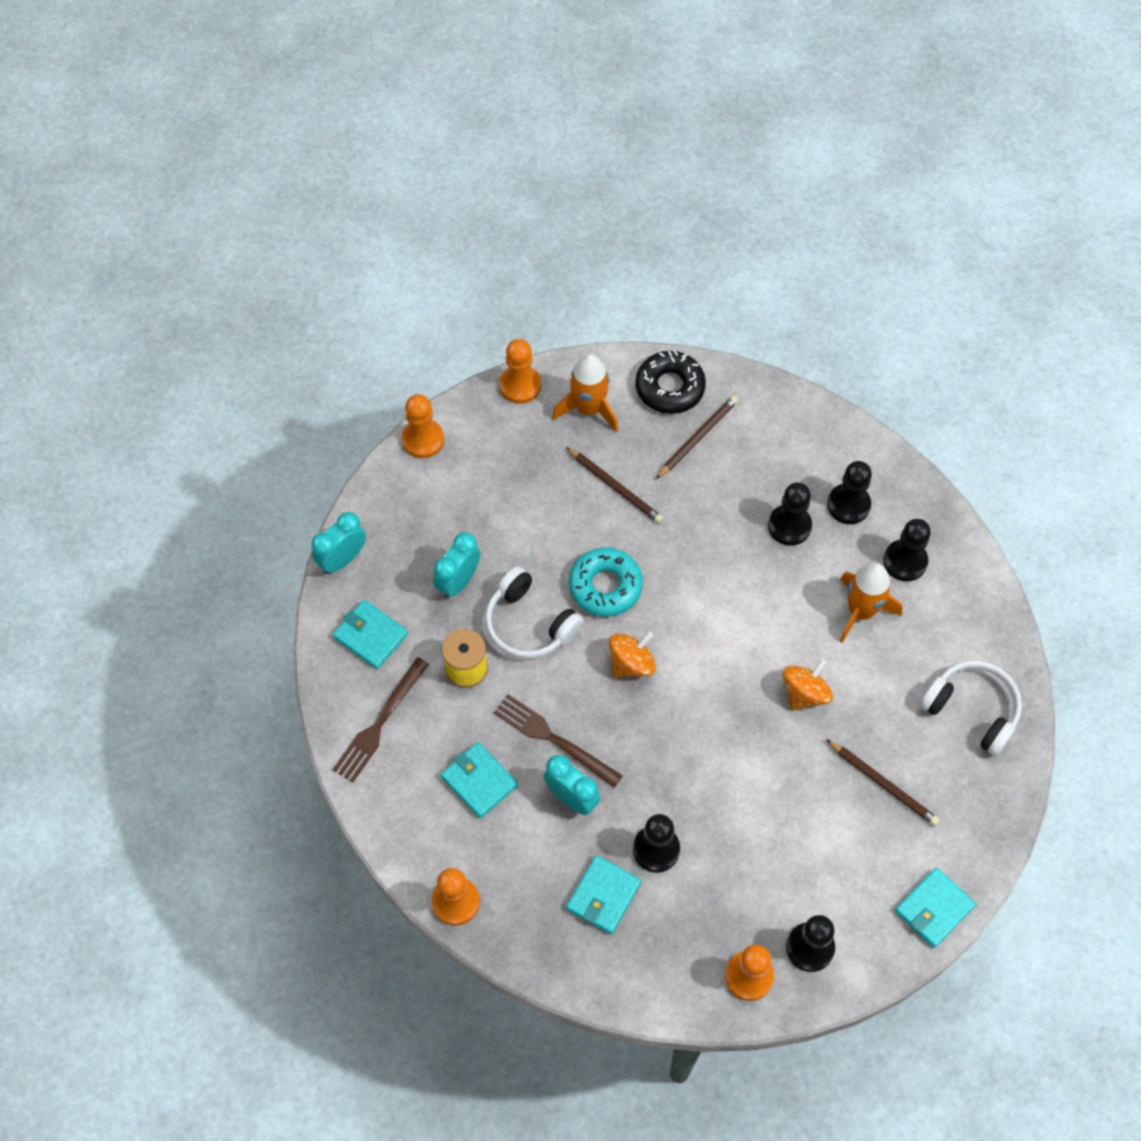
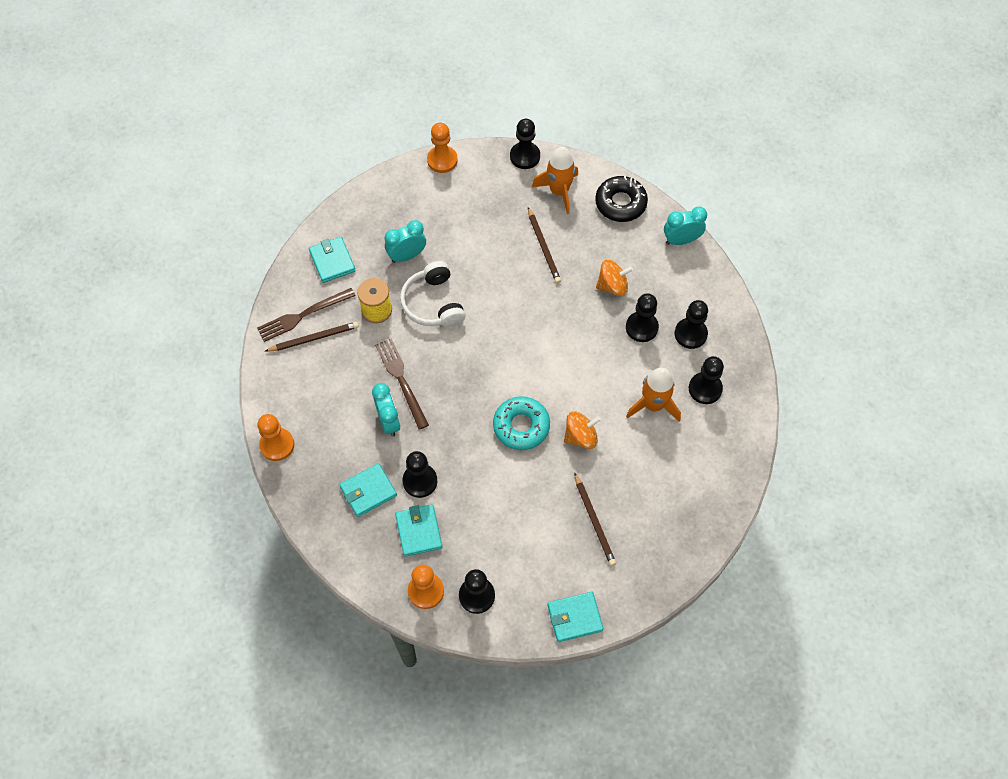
camera: 30 degrees right, 0 degrees up
(342, 559) = (346, 207): turquoise clock -> turquoise clock (681, 240)
(479, 781) = (339, 381): turquoise wallet -> turquoise wallet (418, 531)
(520, 385) = (525, 156): orange pawn -> black pawn
(605, 586) = (496, 304): turquoise donut -> turquoise donut (521, 426)
(631, 663) = (481, 360): orange spinning top -> orange spinning top (612, 286)
(697, 437) = (618, 243): brown pencil -> brown pencil (314, 338)
(972, 710) = (686, 506): white headphones -> none

